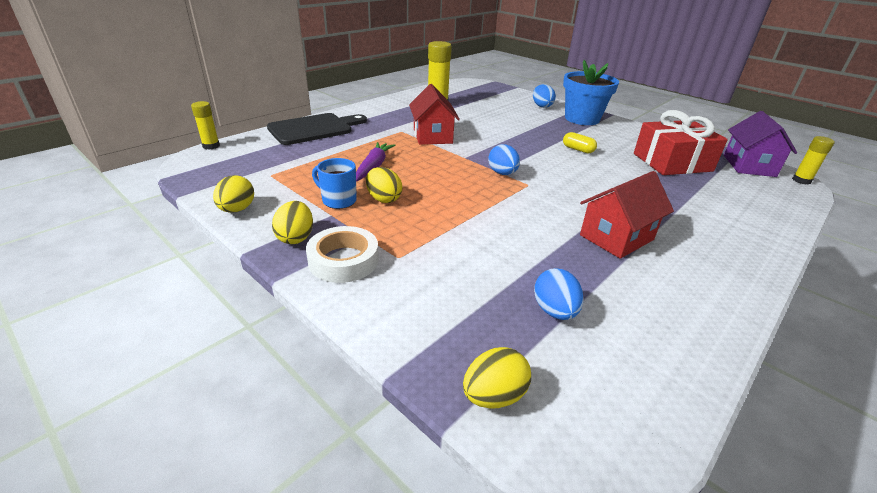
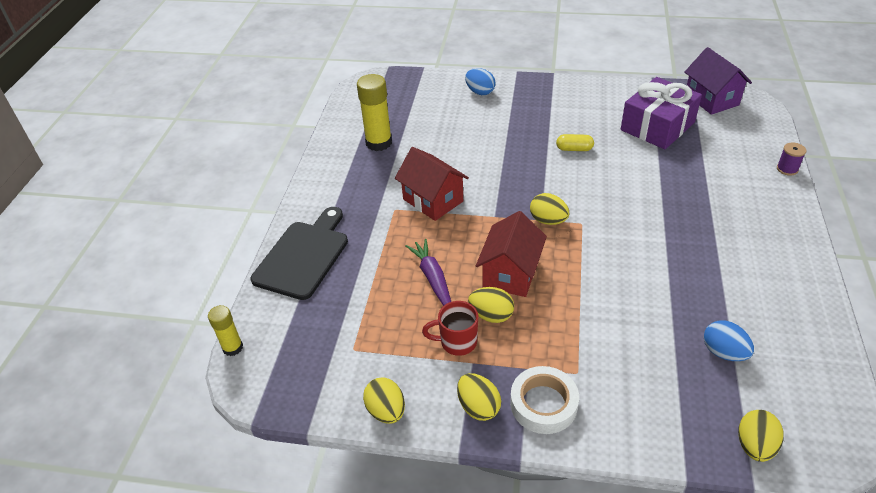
camera: 30 degrees left, 10 degrees up
(338, 200) = (457, 342): blue mug -> red mug
(502, 173) = (548, 220): blue egg -> yellow egg
(582, 119) = (534, 96): blue flower pot -> none
(616, 237) = (696, 250): red house -> red house (510, 273)
(672, 162) = (657, 126): red gift -> purple gift
(788, 228) = (787, 169): none -> purple spool
(801, 180) = (757, 100): yellow glue stick -> none

